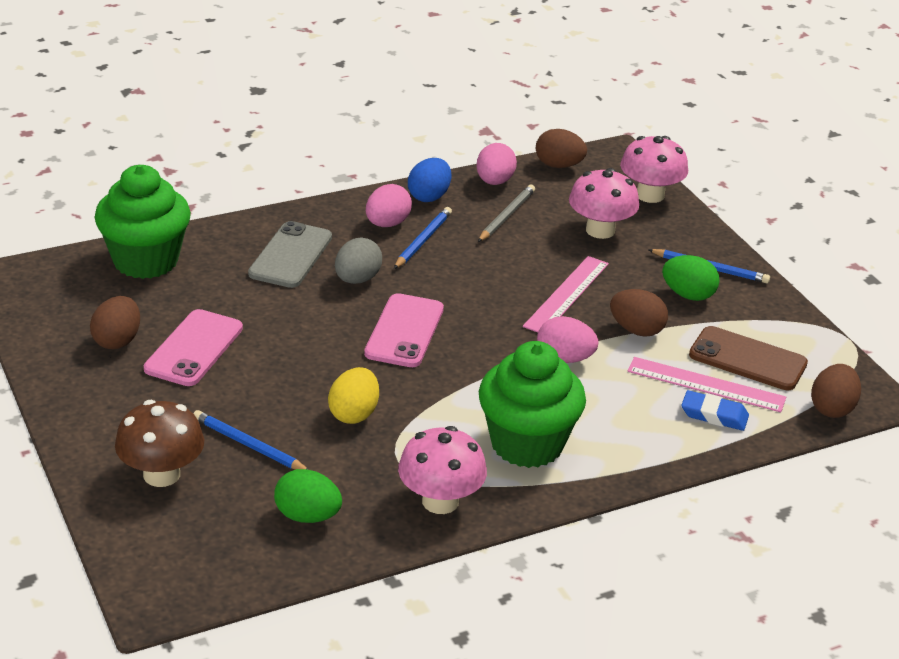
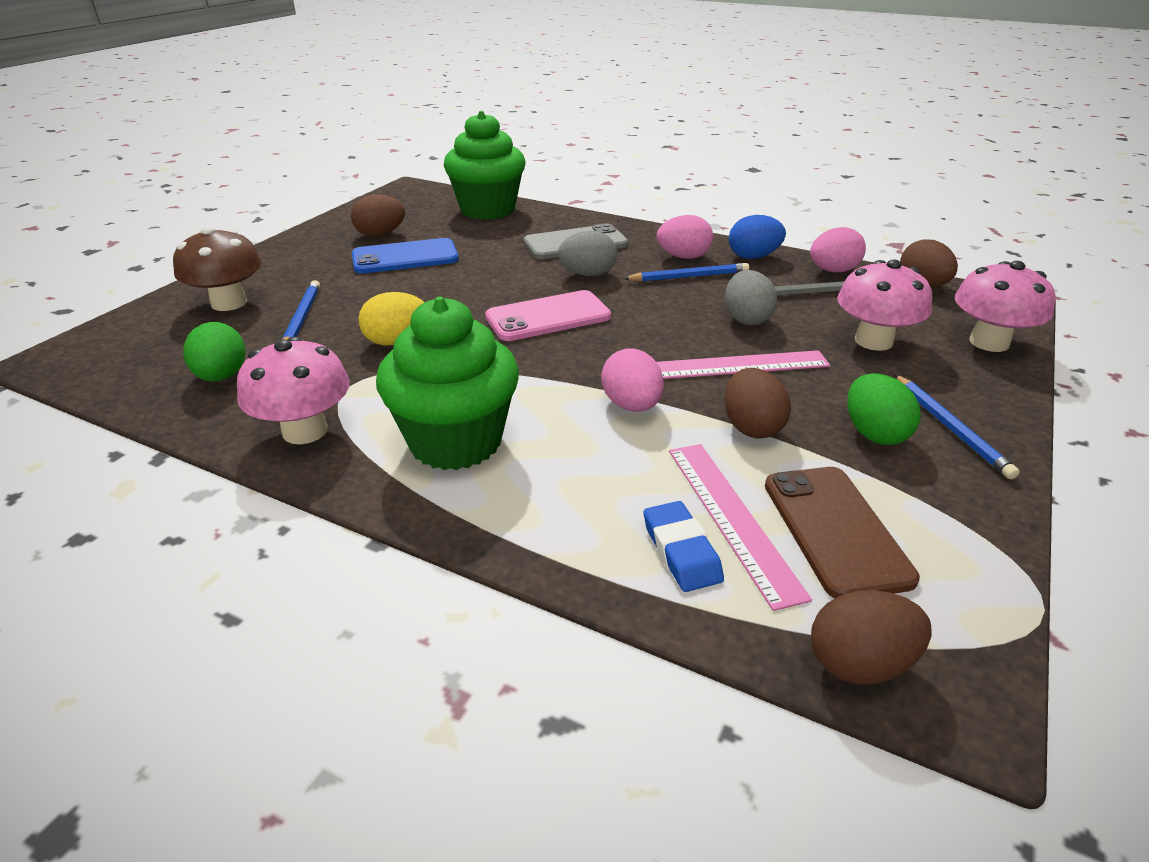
camera: 55 degrees right, 0 degrees up
(194, 348) = (405, 257): pink phone -> blue phone
(514, 256) = (746, 319): none -> grey egg

